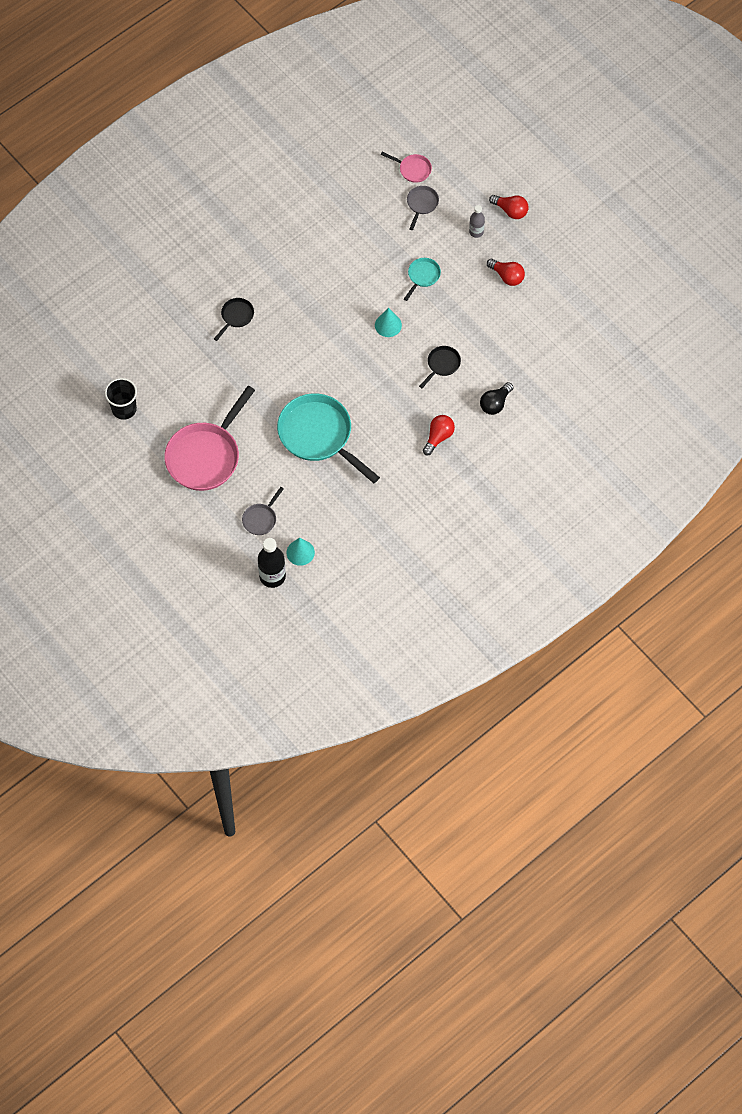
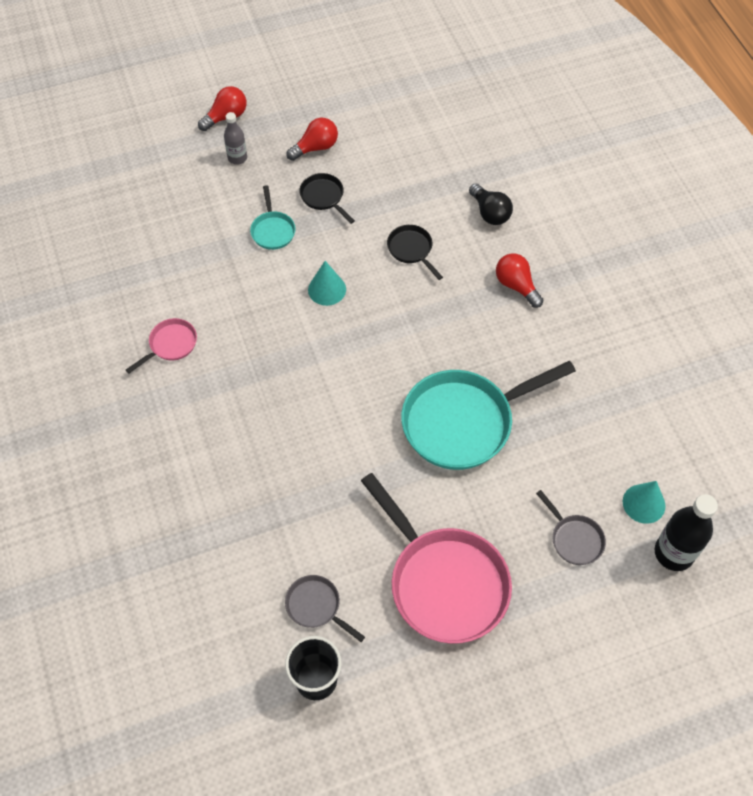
camera: 70 degrees left, 5 degrees down
(236, 316) = (227, 467): black pan -> black pan (324, 197)
(413, 169) = (111, 193): pink pan -> pink pan (170, 345)
(421, 204) = (167, 199): grey pan -> grey pan (316, 606)
(422, 276) = (273, 230): turquoise pan -> turquoise pan turned 150 degrees counterclockwise

